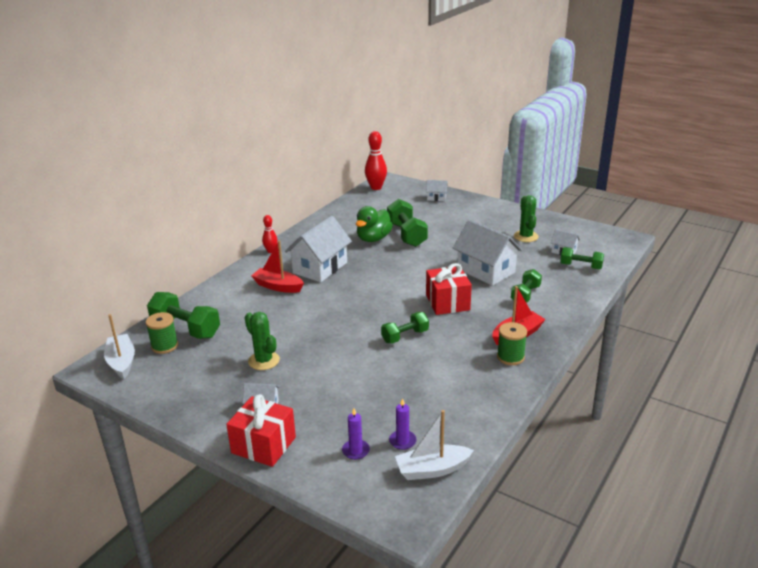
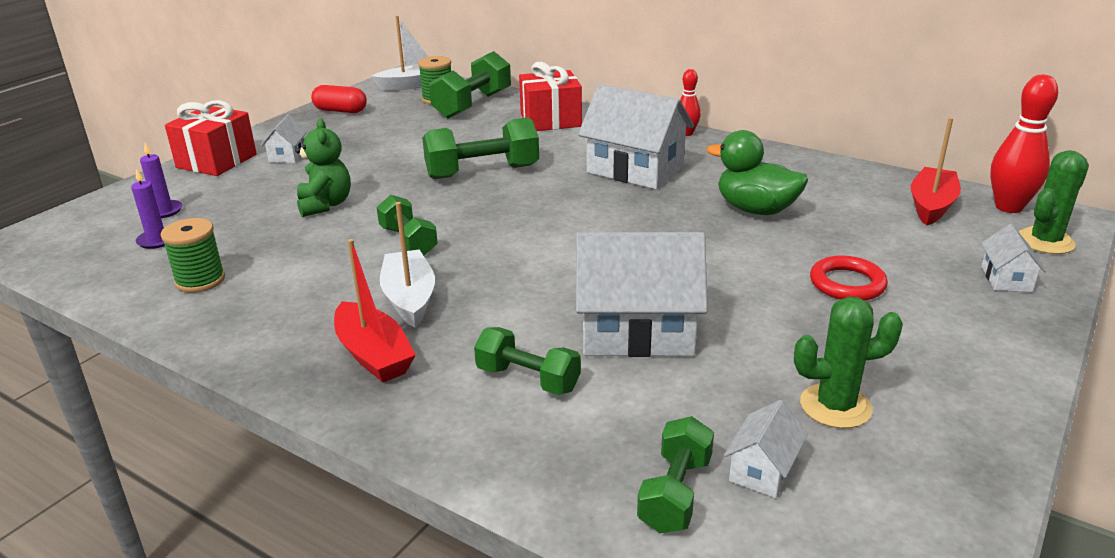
camera: 90 degrees right, 0 degrees up
(169, 394) = (340, 111): none -> red capsule
(264, 361) = (384, 149): green cactus -> green cactus (1045, 241)
(278, 286) = (575, 145): red boat -> red boat (931, 205)
(353, 374) = (325, 205): none -> green teddy bear
(407, 234) = (786, 242): green dumbbell -> green dumbbell (482, 172)
(432, 469) = (84, 260): white boat -> white boat (409, 298)
(442, 226) = (847, 284): none -> red ring
(447, 302) = (508, 282): red gift -> red gift (550, 120)
(486, 271) = (637, 332): white house -> white house turned 45 degrees clockwise
(510, 357) = (303, 341): green spool -> green spool (200, 280)

